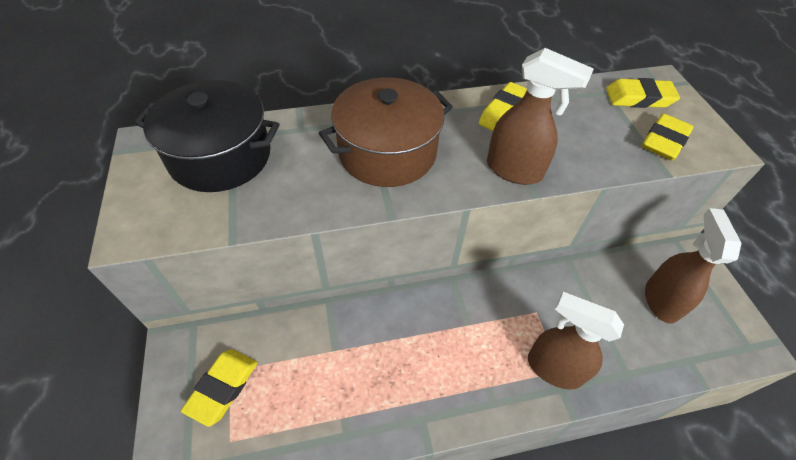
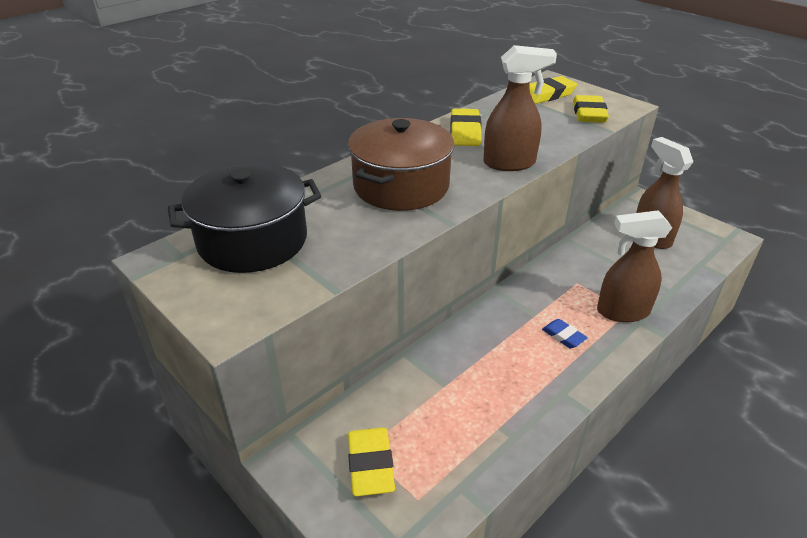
camera: 30 degrees left, 15 degrees down
(473, 362) = (563, 336): none -> blue eraser

